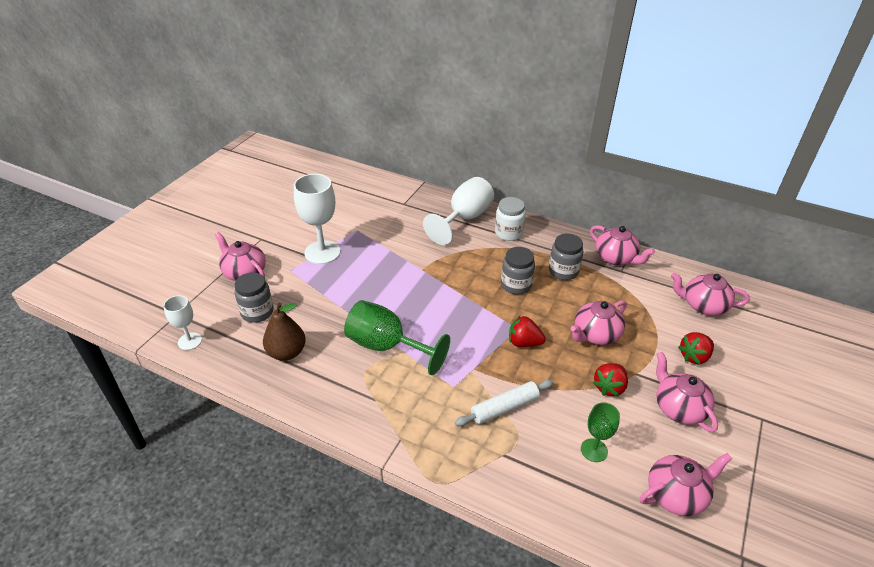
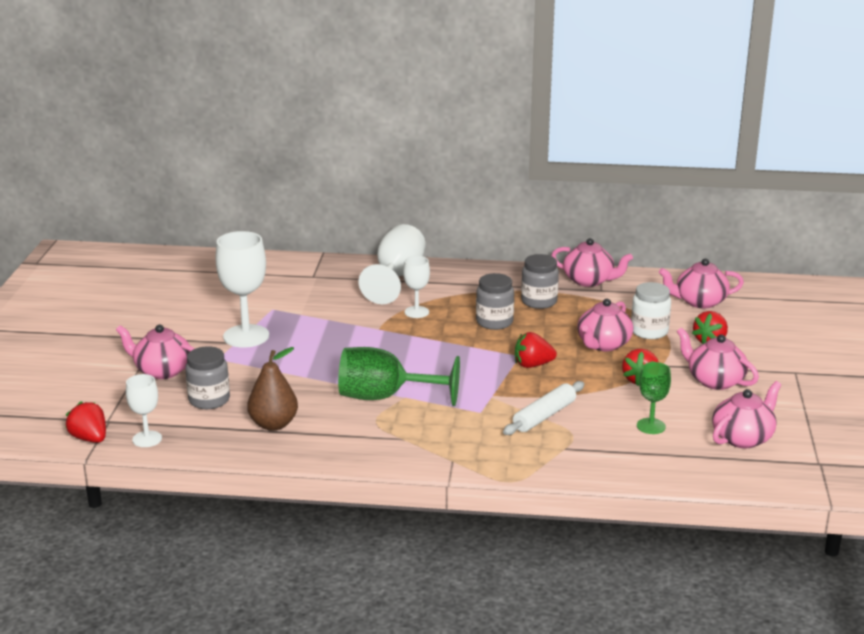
camera: 20 degrees left, 15 degrees down
(152, 329) = (89, 438): none -> red strawberry
(460, 259) = (416, 312): none -> white goblet
(508, 233) = (457, 281): white jar -> white jar (649, 331)

